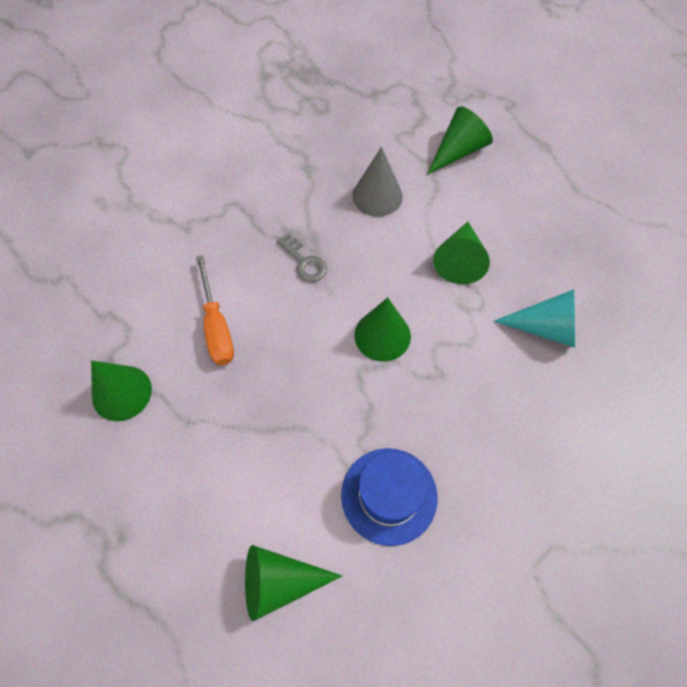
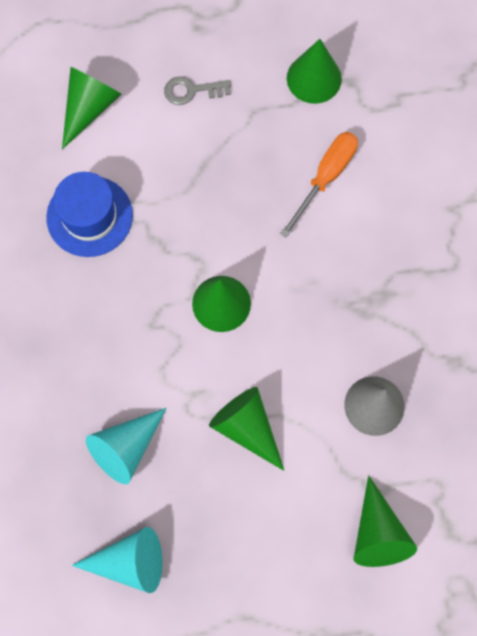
camera: 125 degrees right, 10 degrees up
(216, 326) = (326, 177): orange screwdriver -> orange screwdriver turned 105 degrees clockwise
(304, 262) = (343, 287): grey key -> grey key (192, 91)
(612, 273) = (130, 561): none -> turquoise cone

